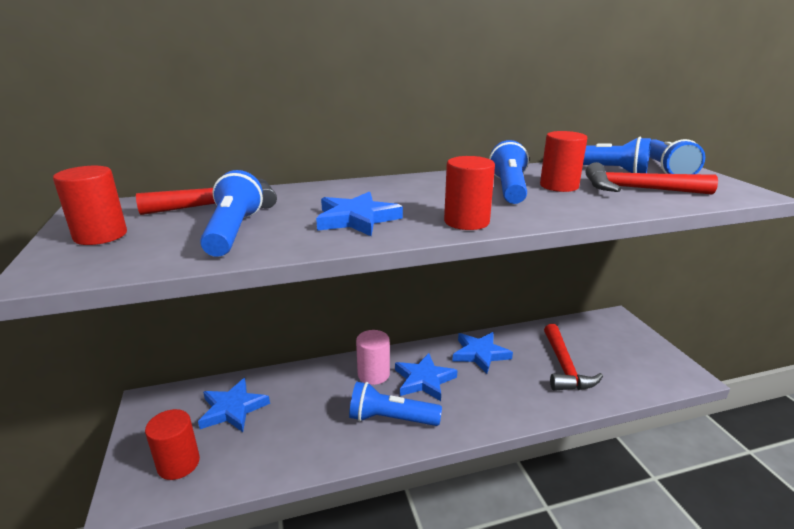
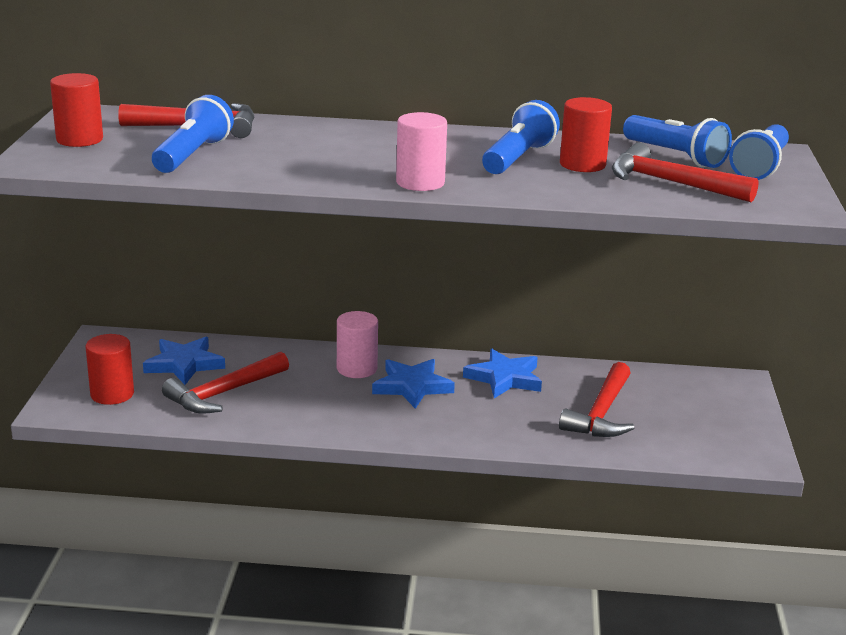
camera: 20 degrees right, 0 degrees up
(281, 431) = (223, 393): none -> red hammer
(357, 219) = (316, 162): blue star -> none
(391, 419) = (346, 410): blue flashlight -> none
(466, 222) = (420, 183): red cylinder -> pink cylinder

